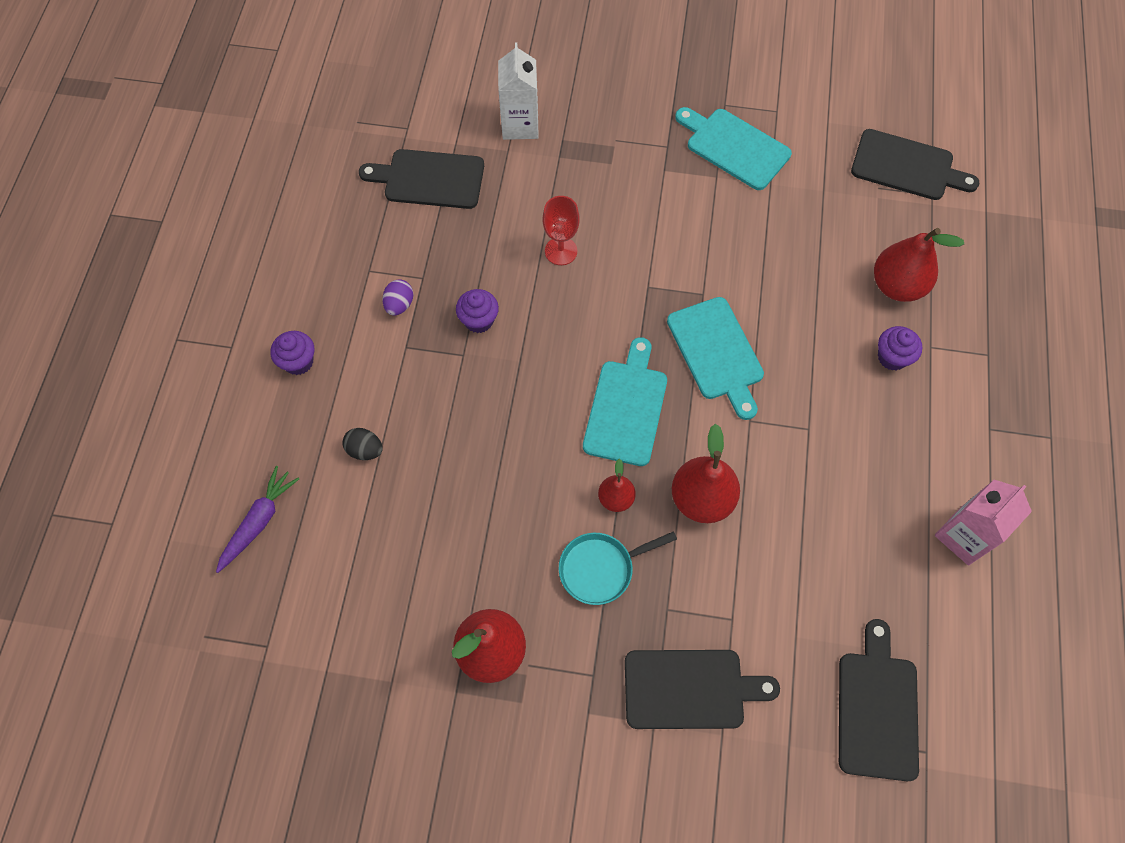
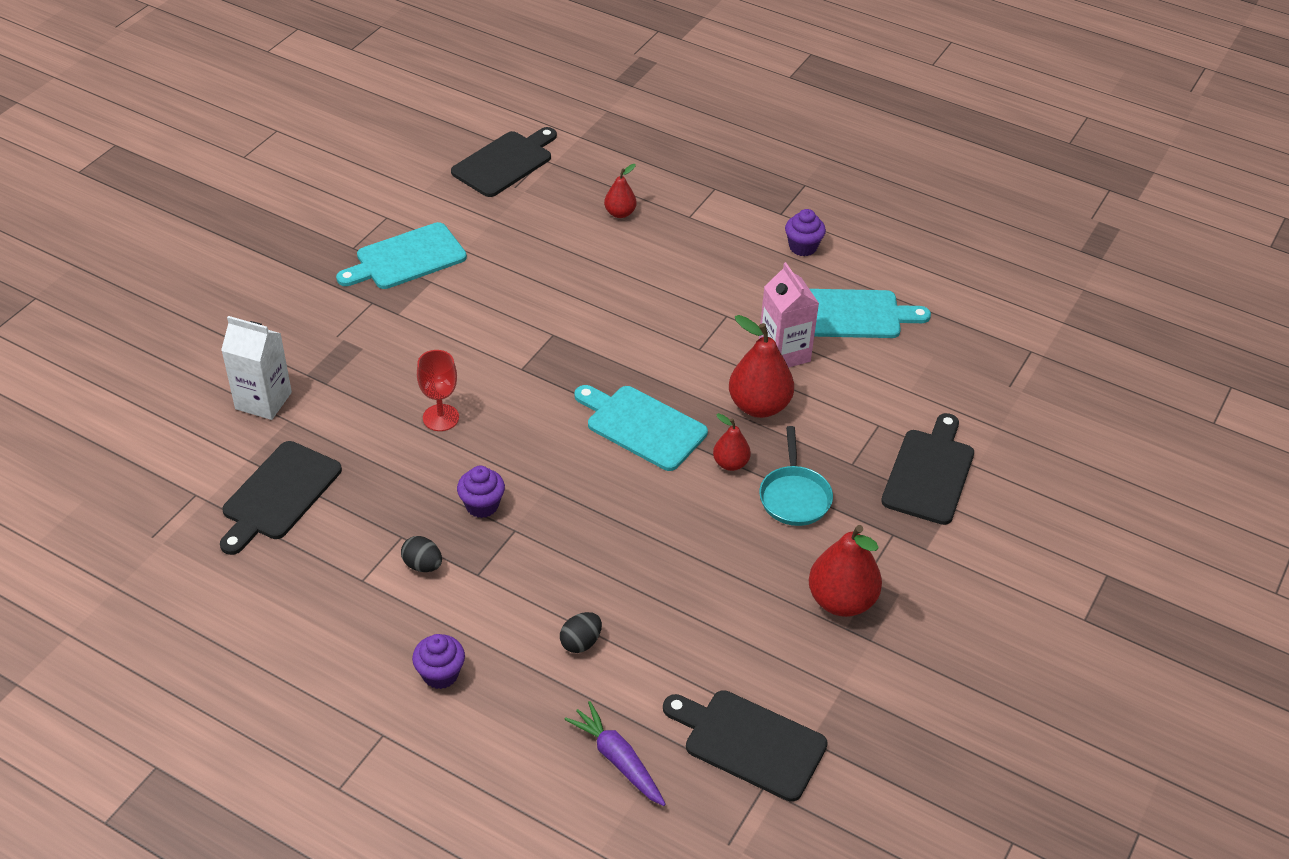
camera: 70 degrees left, 20 degrees down
(399, 305) = (423, 565): purple egg -> black egg
(717, 353) = (620, 346): turquoise cutting board -> turquoise cutting board (854, 314)
(877, 709) = (987, 365): black cutting board -> black cutting board (749, 743)
(892, 357) = (686, 242): purple cupcake -> purple cupcake (803, 247)
(897, 286) = (620, 213): red pear -> red pear, size x0.56
(964, 536) = (865, 263): pink carton -> pink carton (784, 353)

